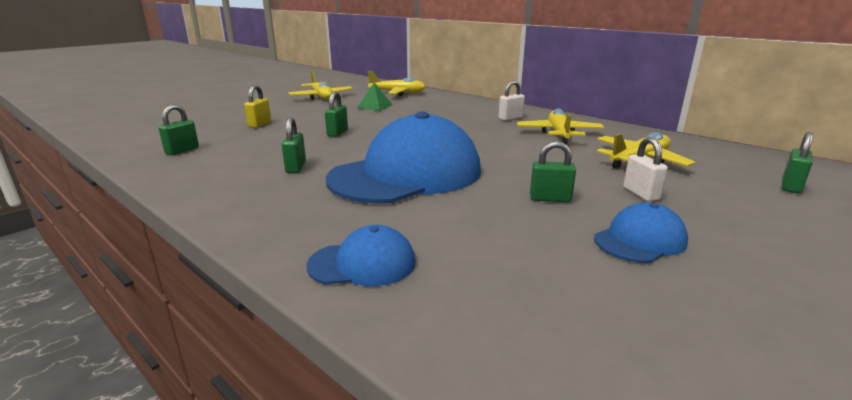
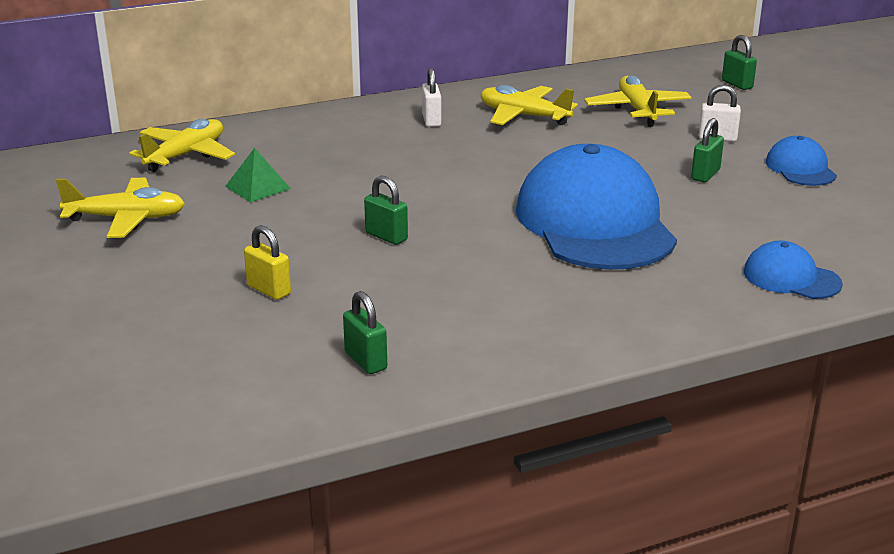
camera: 65 degrees left, 5 degrees up
(296, 167) = (519, 281): green padlock -> none
(362, 263) = (791, 278): blue cap -> blue cap turned 75 degrees counterclockwise

